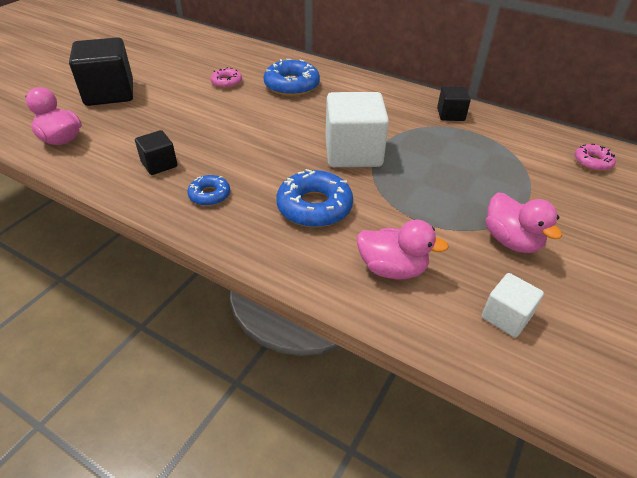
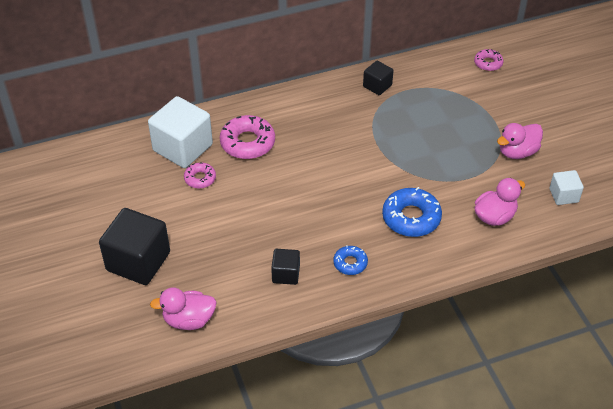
camera: 50 degrees left, 5 degrees up
(291, 85) = (247, 143): blue donut -> pink donut
(353, 153) = (372, 164): white cube -> white cube (183, 148)
(511, 240) = (517, 152): pink duck -> pink duck turned 135 degrees clockwise

